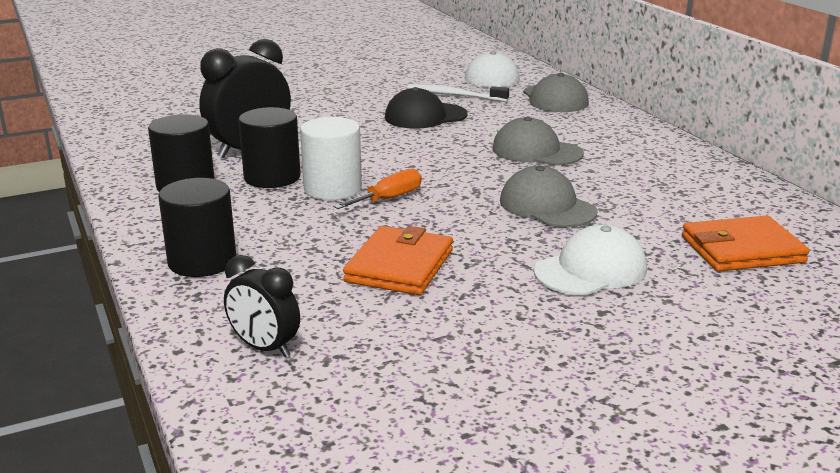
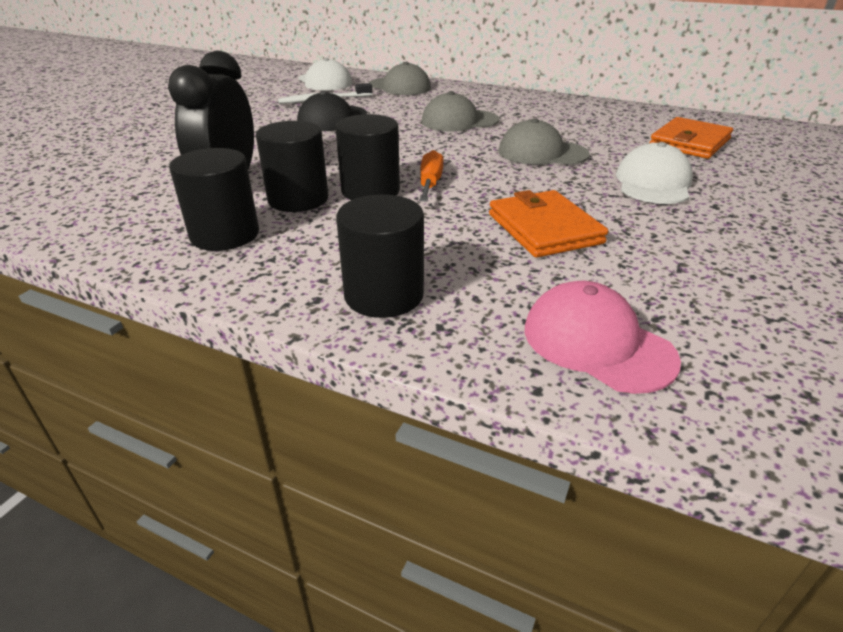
camera: 40 degrees left, 10 degrees up
(264, 348) = (597, 343): black clock -> pink cap
(332, 189) = (370, 191): white cylinder -> black cylinder

